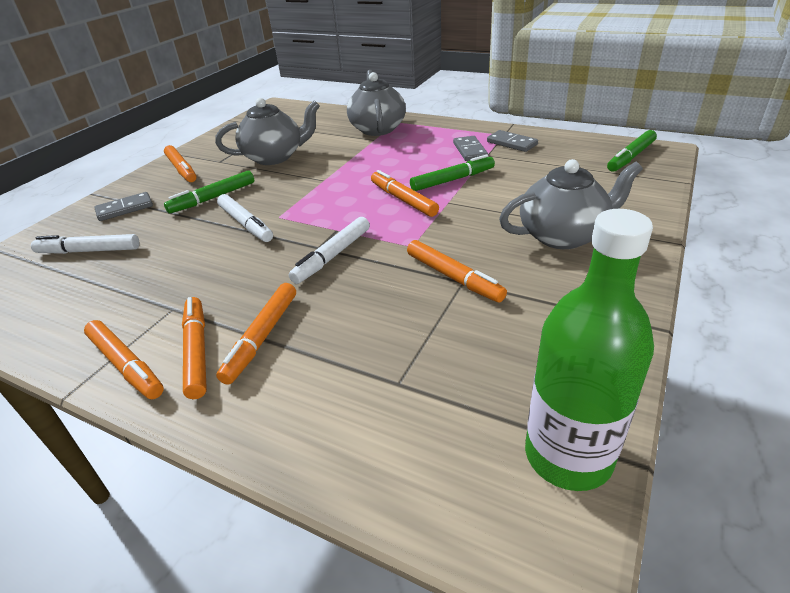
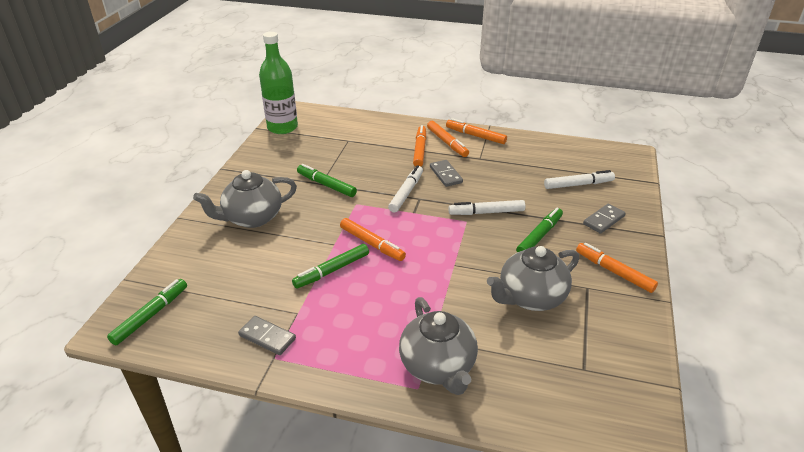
camera: 165 degrees right, 0 degrees up
(246, 224) = (486, 212): white marker -> white marker turned 45 degrees counterclockwise
(454, 277) = (326, 185): orange marker -> green marker
(470, 150) = (316, 320): grey domino -> grey domino (446, 175)

